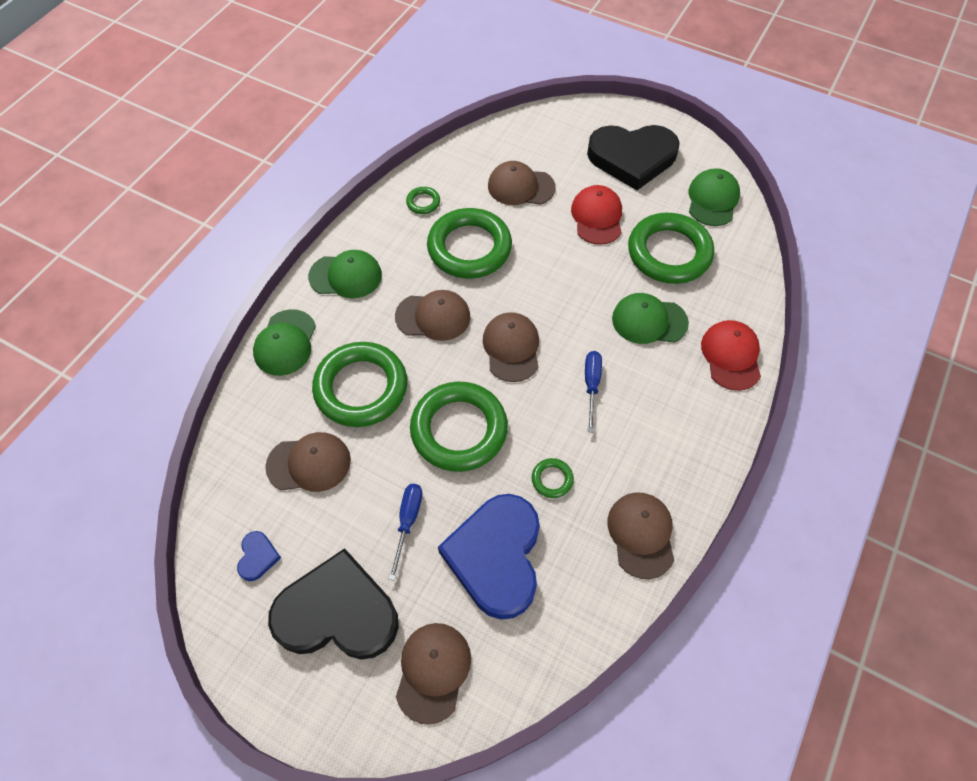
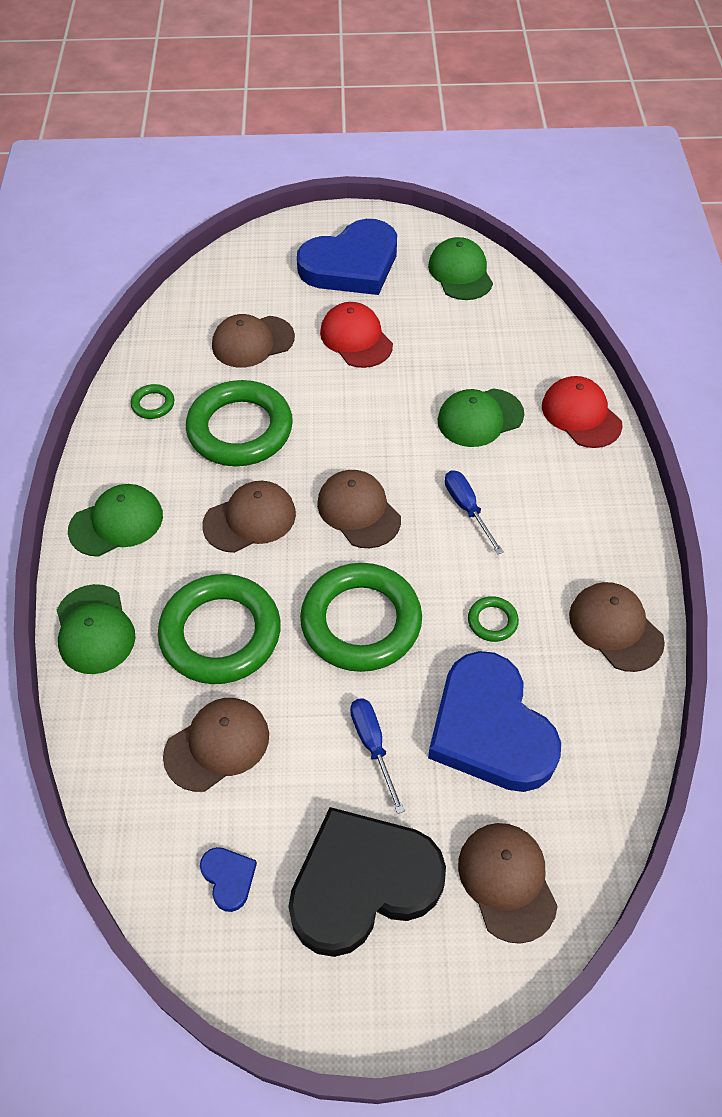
camera: 30 degrees left, 5 degrees down
(632, 158) = (351, 265): black heart -> blue heart
(669, 253) = (453, 342): green ring -> none

